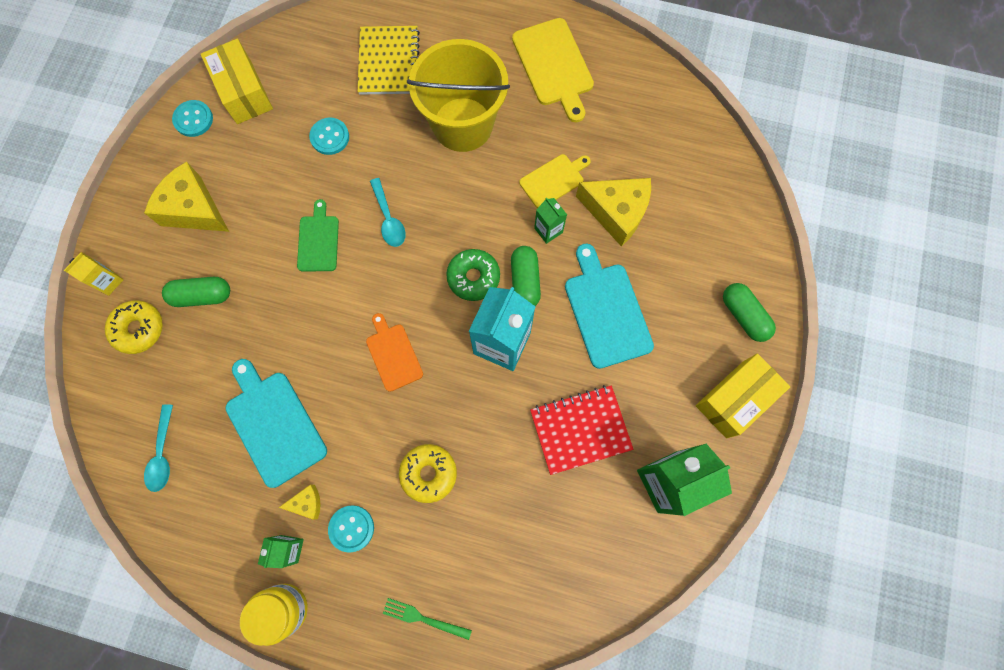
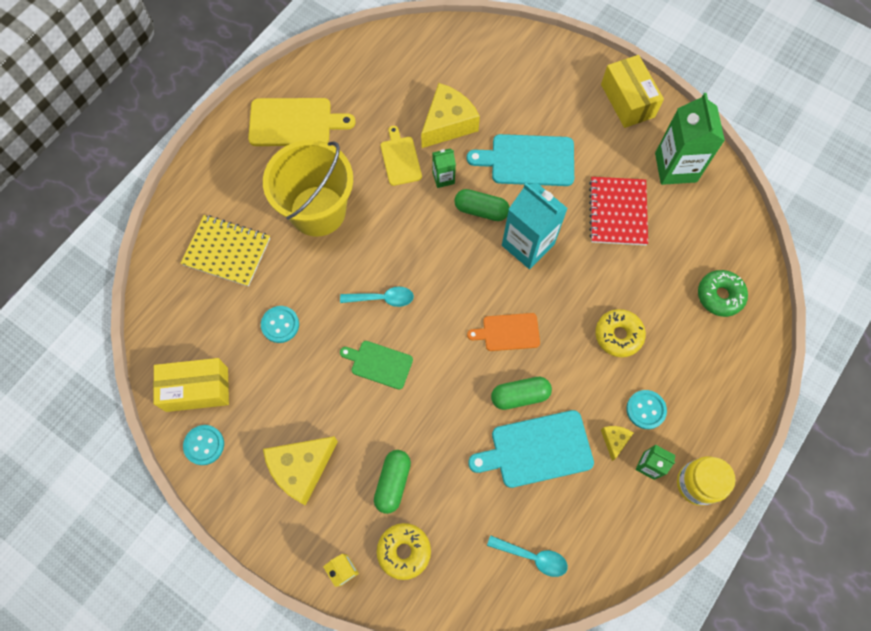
camera: 70 degrees left, 5 degrees down
(423, 618) = (732, 375): green fork -> none
(473, 277) = (463, 248): green donut -> green donut (719, 296)
(743, 316) = (565, 70): green capsule -> green capsule (520, 396)

